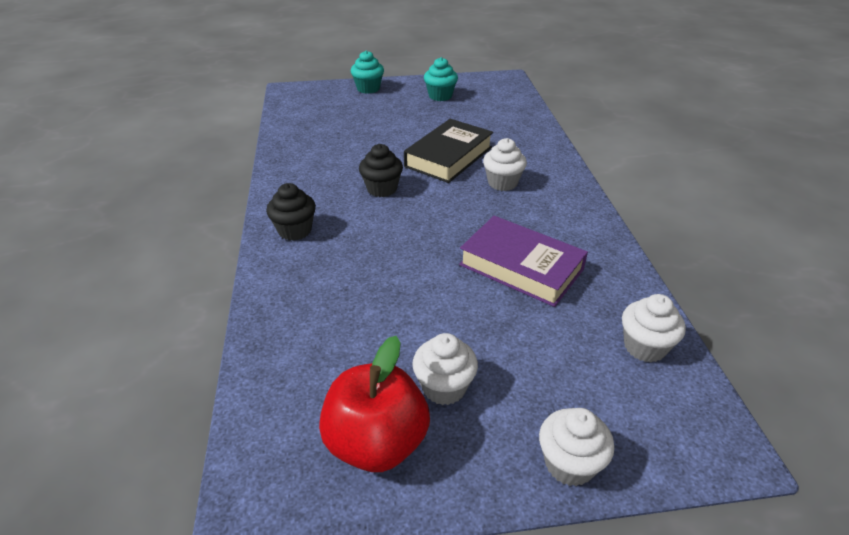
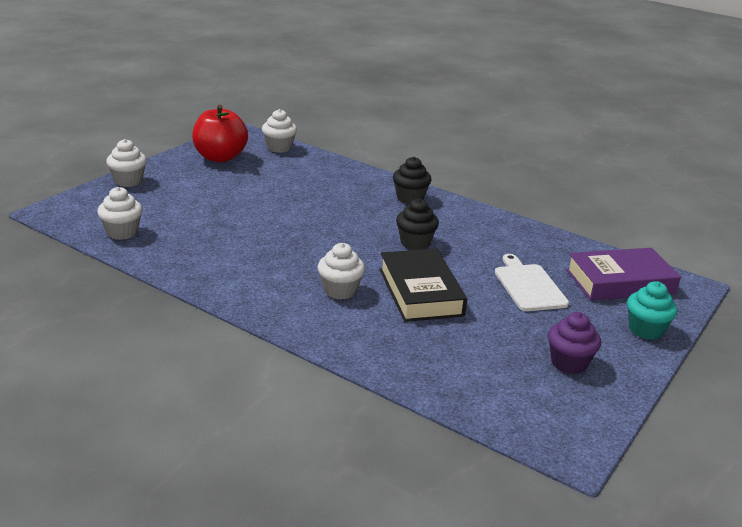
camera: 130 degrees right, 10 degrees down
(374, 129) = (528, 286): none -> white cutting board
(440, 96) = (569, 363): turquoise cupcake -> purple cupcake
(444, 387) = (215, 179): white cupcake -> white cupcake (279, 148)
(521, 267) = (242, 239): purple book -> purple book (620, 282)

